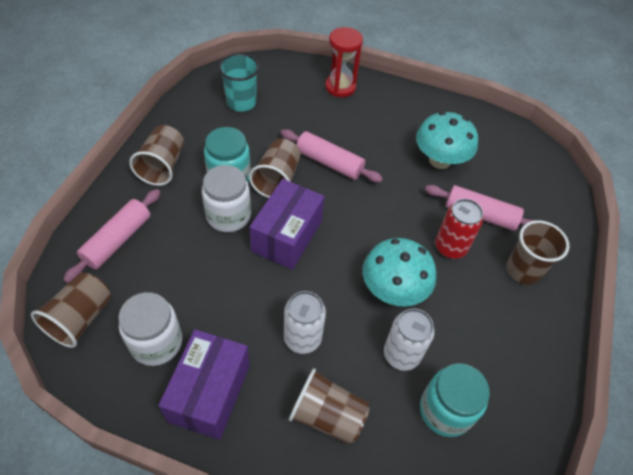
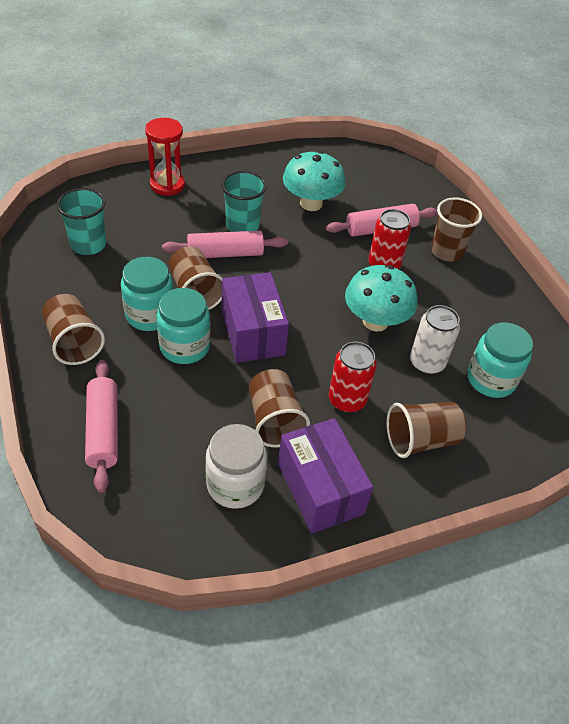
camera: 40 degrees left, 5 degrees down
(80, 318) = (144, 515): brown cup -> brown cup (274, 420)
(228, 215) = (184, 346): white jar -> turquoise jar
(302, 338) = (347, 400): white can -> red can
(365, 148) = (242, 225): none -> turquoise cup

